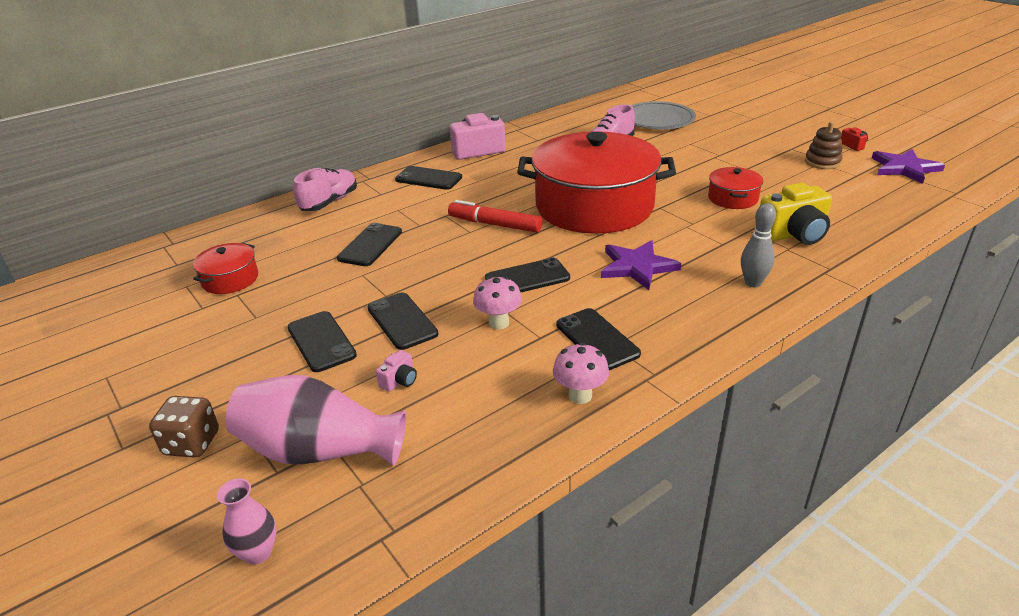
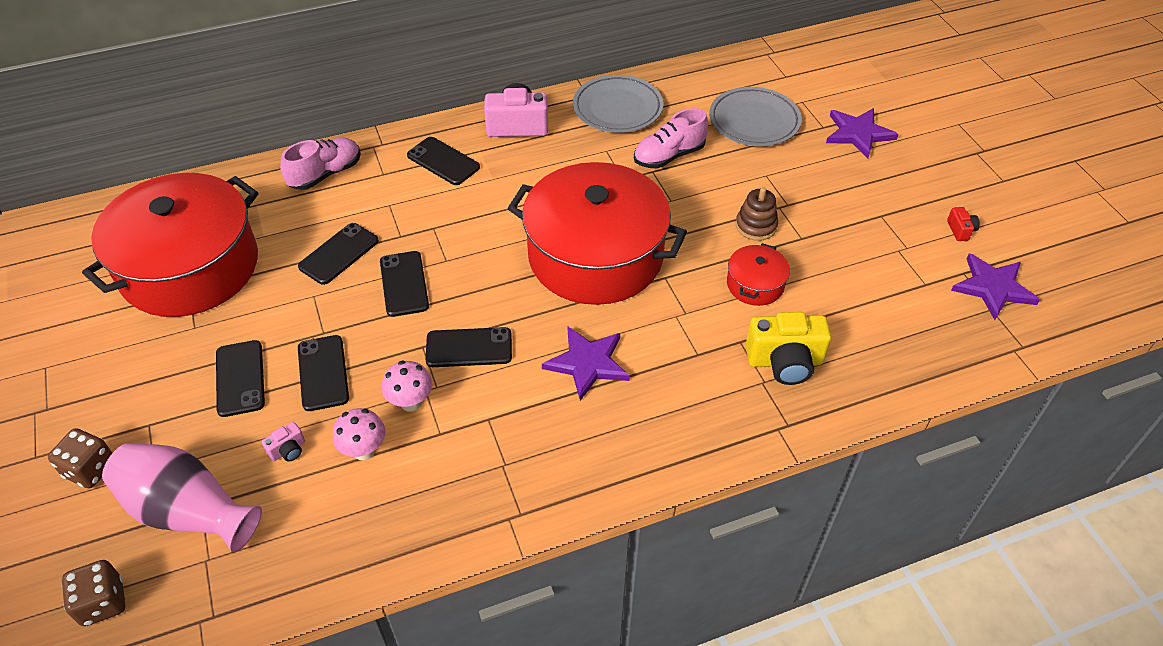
camera: 15 degrees right, 15 degrees up
(230, 279) = (190, 267): red pot -> red pot, size x2.40
(258, 552) = (103, 603): pink vase -> brown dice
(494, 224) = (476, 256): red marker -> none
(550, 130) = (617, 108): none -> grey plate
(580, 395) = (438, 519): pink mushroom -> pink mushroom (364, 450)
(597, 339) = (492, 453): black phone -> black phone (404, 284)
(737, 114) = (858, 134): none -> purple star
(753, 283) = (692, 422): grey bowling pin -> none
(822, 162) = (901, 250): brown stacking toy -> brown stacking toy (756, 226)

